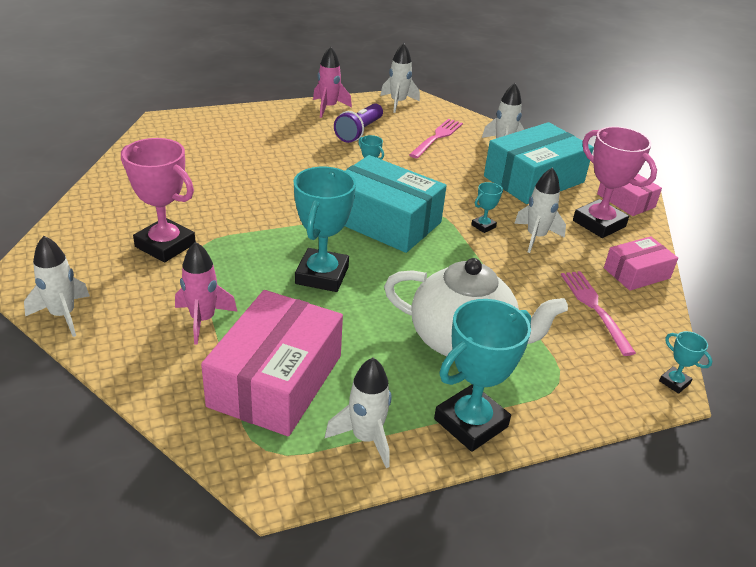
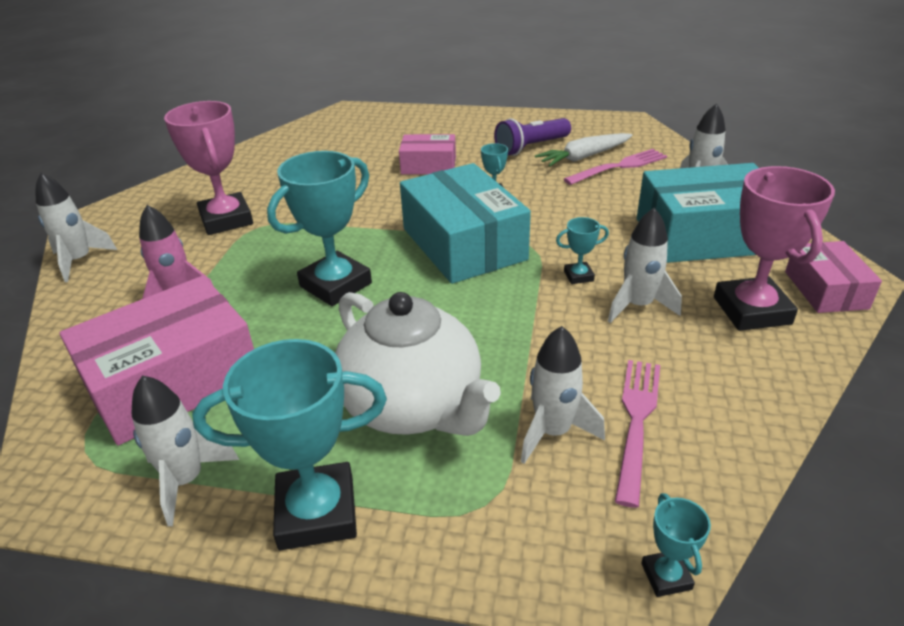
camera: 35 degrees right, 0 degrees up
(328, 108) = (522, 119): pink rocket -> none
(398, 103) = (607, 124): white rocket -> white rocket (553, 432)
(406, 133) = (584, 157): none -> white carrot
(636, 273) = (751, 392): pink box -> pink box (428, 165)

